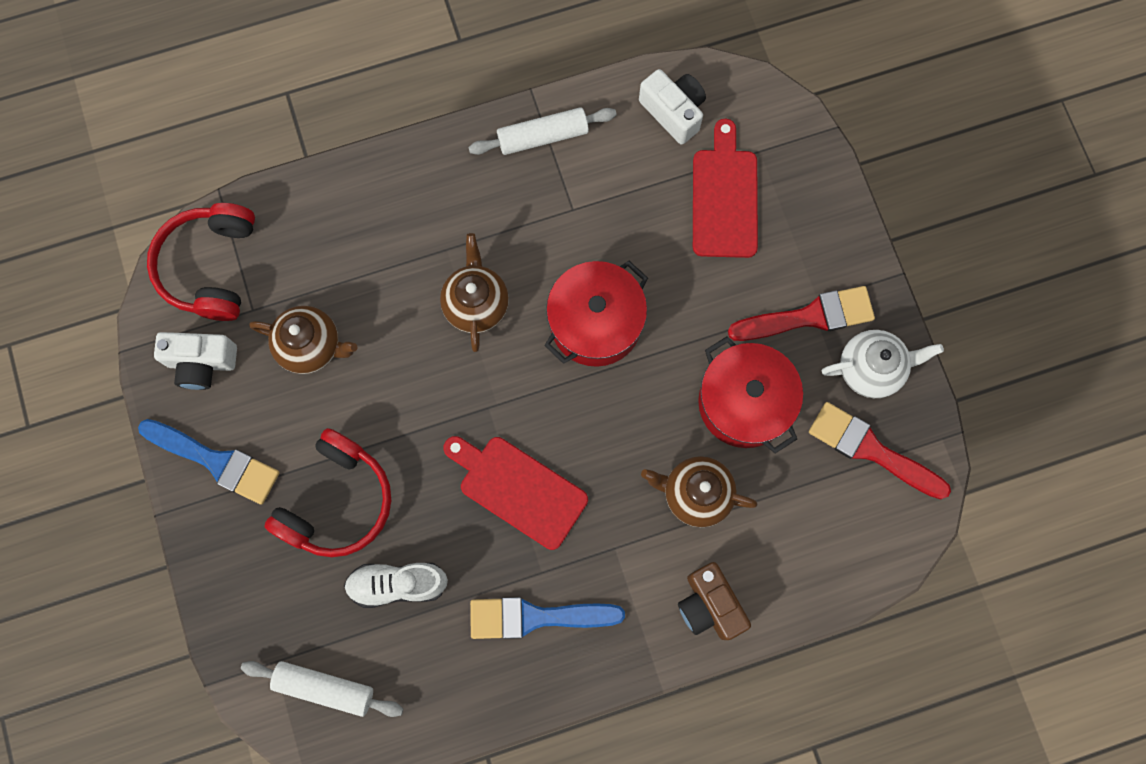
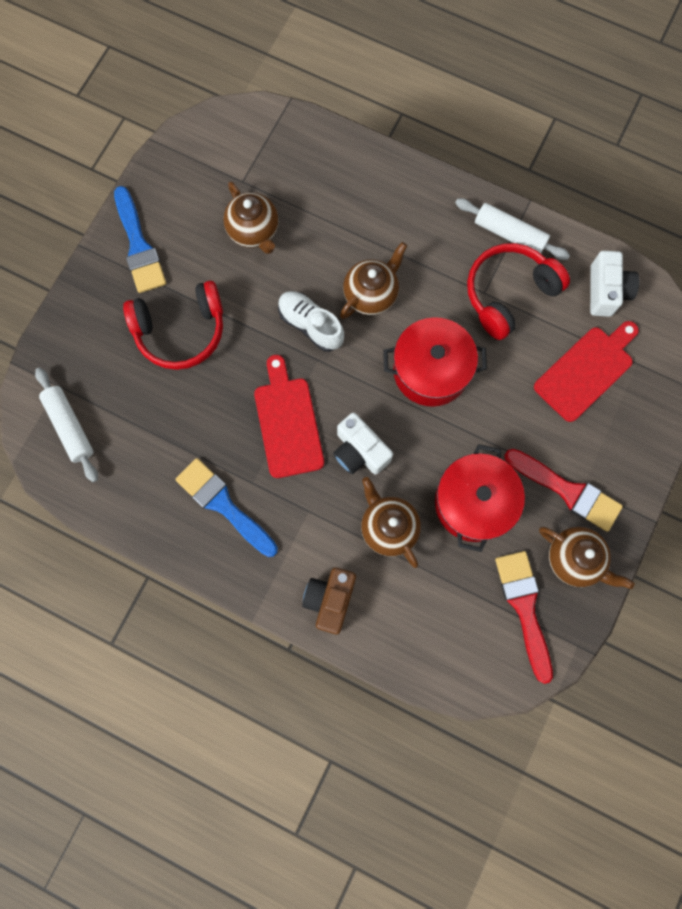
camera: 45 degrees right, 0 degrees up
(202, 363) = (185, 185): white camera -> white camera (359, 451)
(210, 267) = (243, 136): red headphones -> red headphones (508, 293)
(397, 584) = (166, 409): white shoe -> white shoe (310, 325)
(871, 369) = (574, 559): white teapot -> brown teapot

